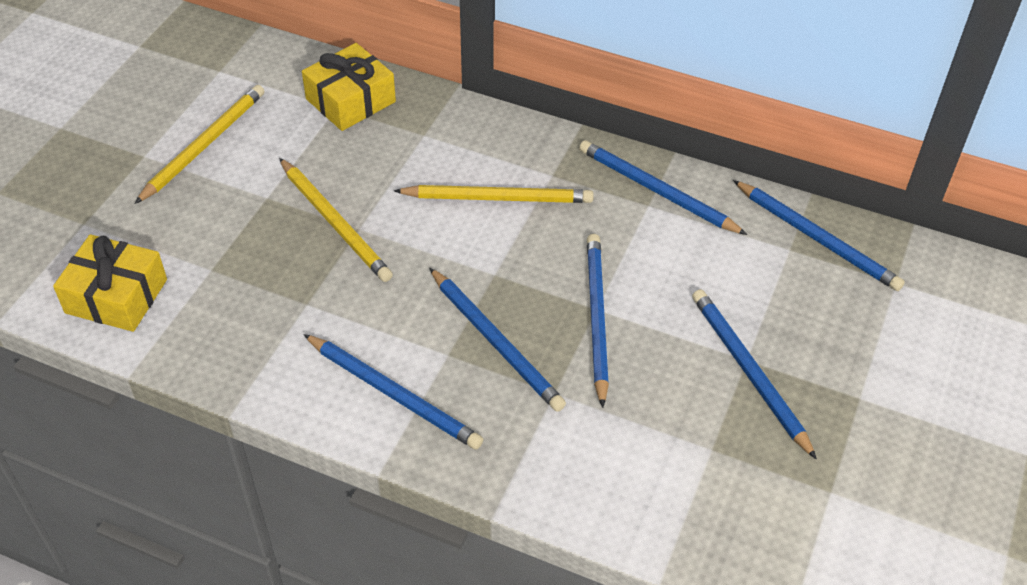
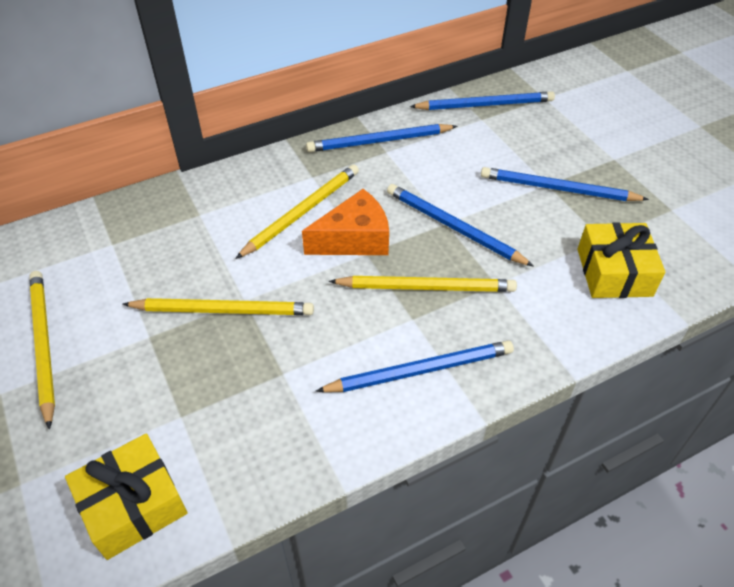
camera: 50 degrees left, 0 degrees up
(350, 100) = (116, 232): yellow gift -> yellow gift (614, 272)
(495, 341) = (425, 287): blue pencil -> yellow pencil
(503, 255) = (354, 239): none -> orange cheese

